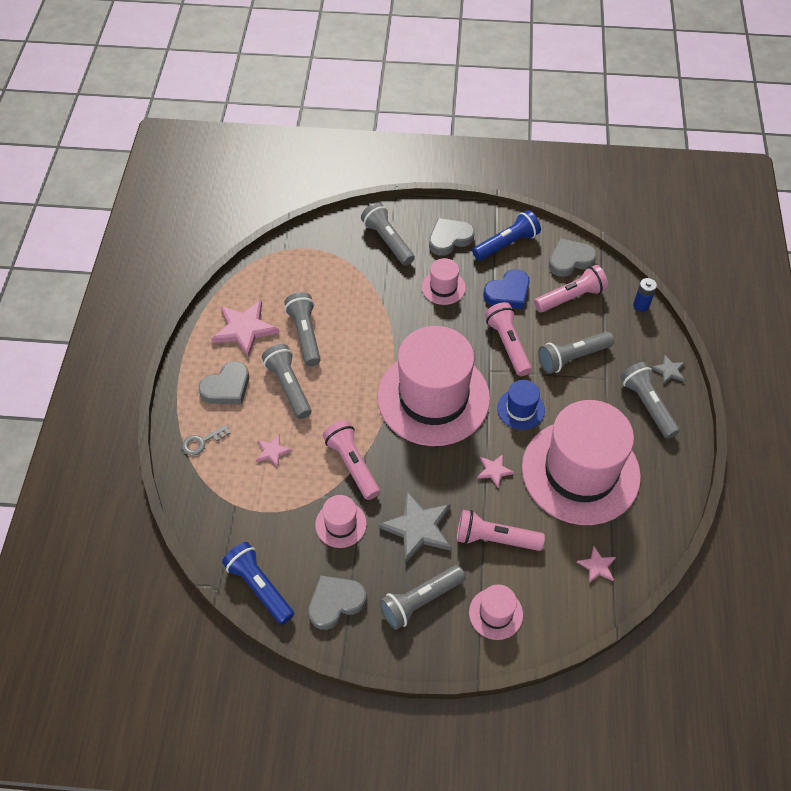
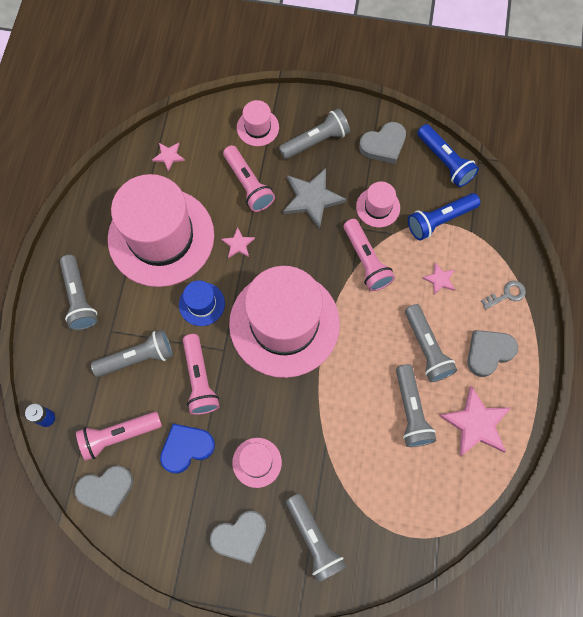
camera: 175 degrees left, 15 degrees up
(495, 539) = (248, 184): pink flashlight -> pink flashlight turned 45 degrees clockwise
(507, 244) = (174, 522): blue flashlight -> blue flashlight (440, 220)
(669, 371) = (45, 334): grey star -> none

